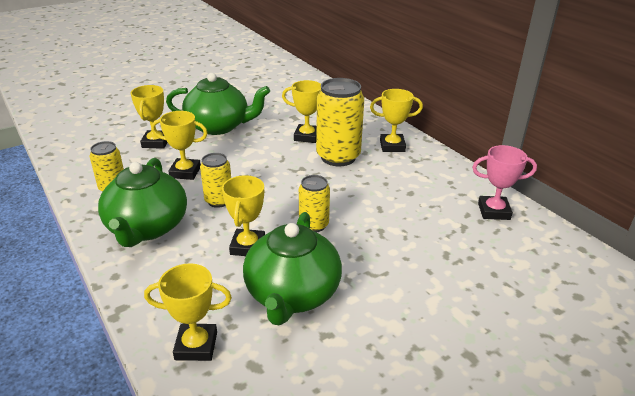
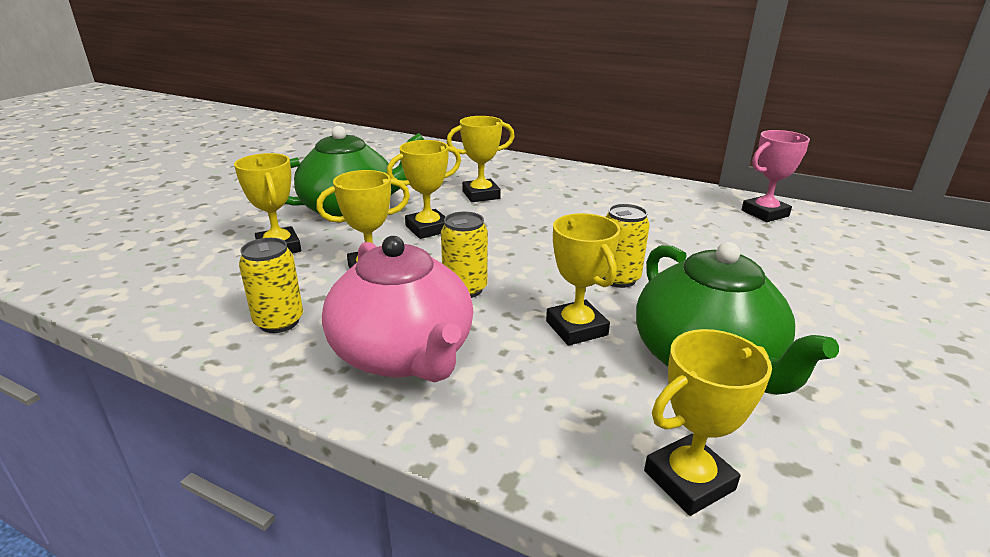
camera: 30 degrees left, 5 degrees down
(147, 227) = (404, 354): green teapot -> pink teapot
(338, 157) = (545, 206): yellow can -> none
(392, 146) = (587, 183): yellow trophy -> yellow trophy (428, 229)

